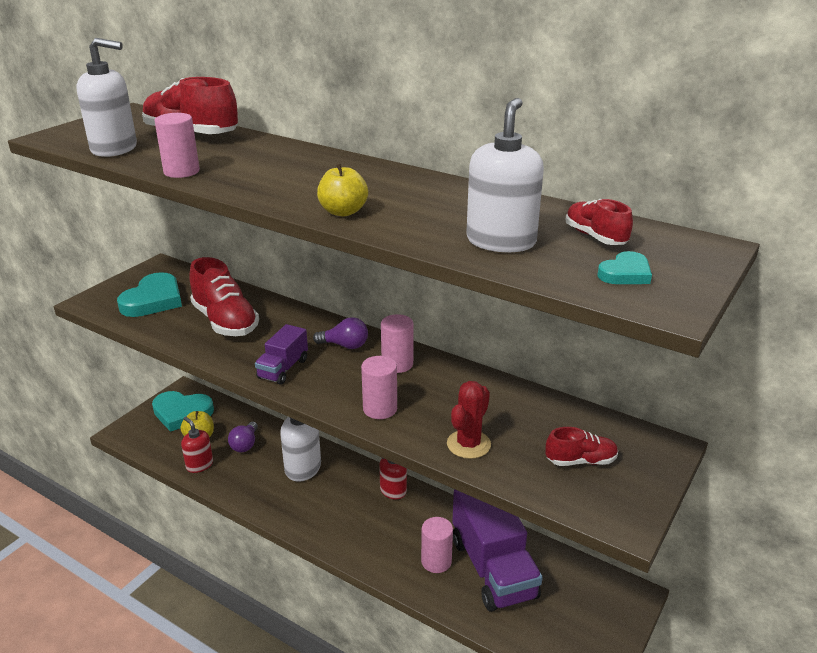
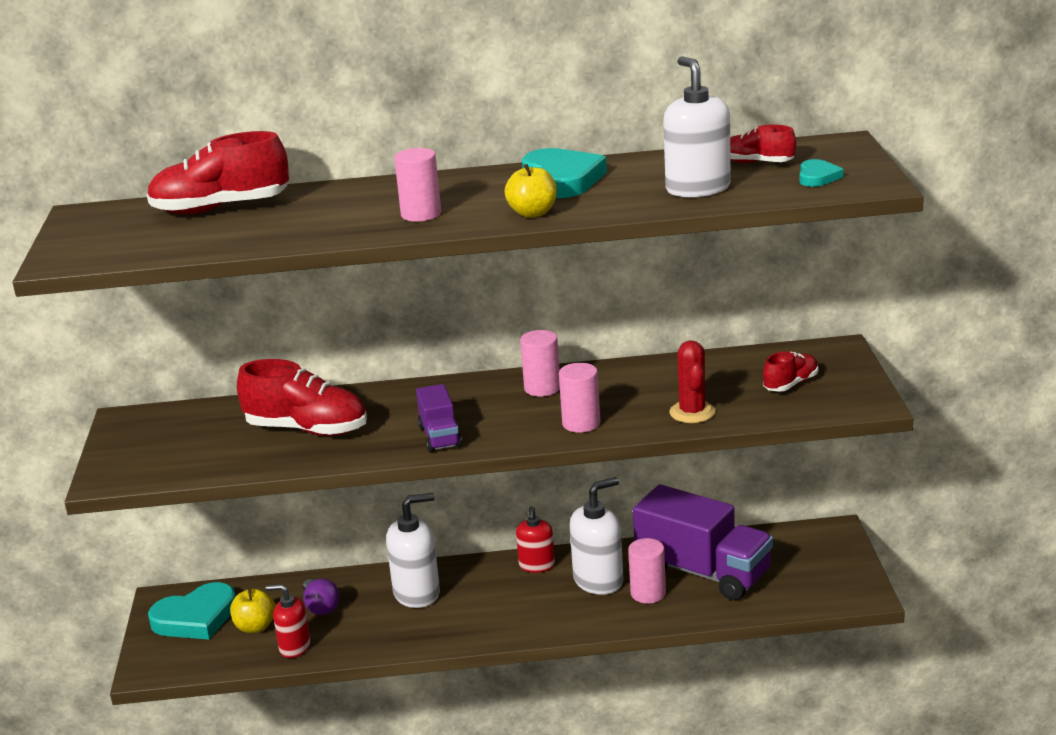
camera: 35 degrees left, 5 degrees down
(114, 149) = (173, 246): white soap dispenser -> white soap dispenser (598, 580)
(153, 300) = (184, 447): turquoise heart -> turquoise heart (562, 180)
(181, 171) = (303, 238): pink cylinder -> pink cylinder (421, 214)
(345, 345) = (468, 396): purple light bulb -> none

